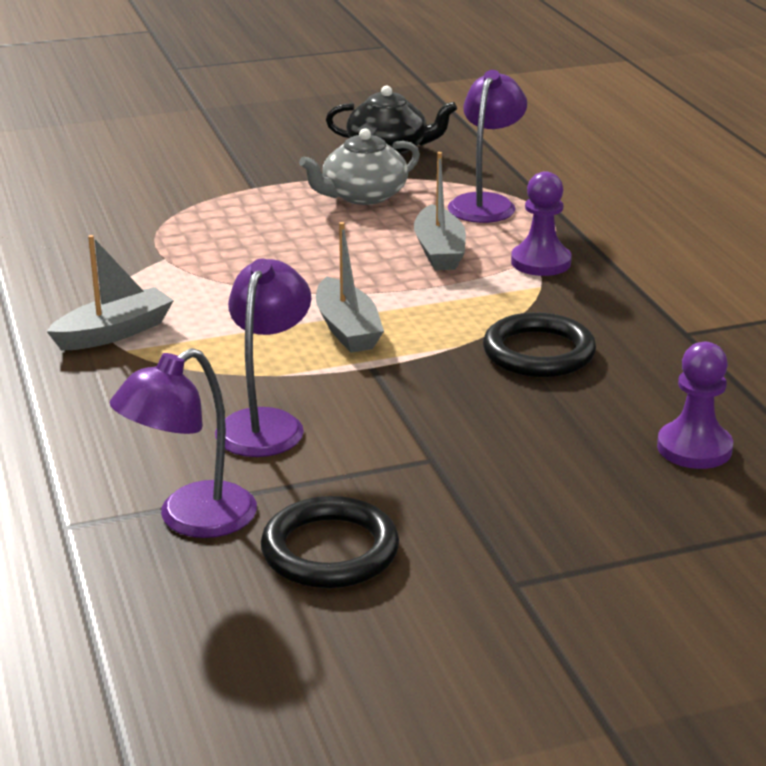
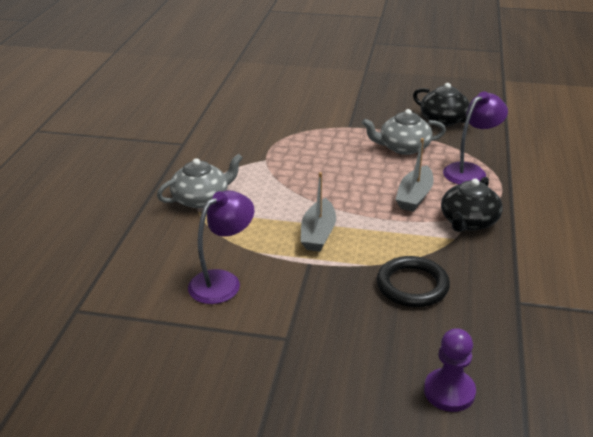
camera: 30 degrees right, 5 degrees up
(114, 333) = (201, 198): grey boat -> grey teapot
(191, 519) = (133, 330): purple lamp -> none
(330, 550) = (181, 379): black ring -> none
(541, 262) = (468, 221): purple pawn -> black teapot

